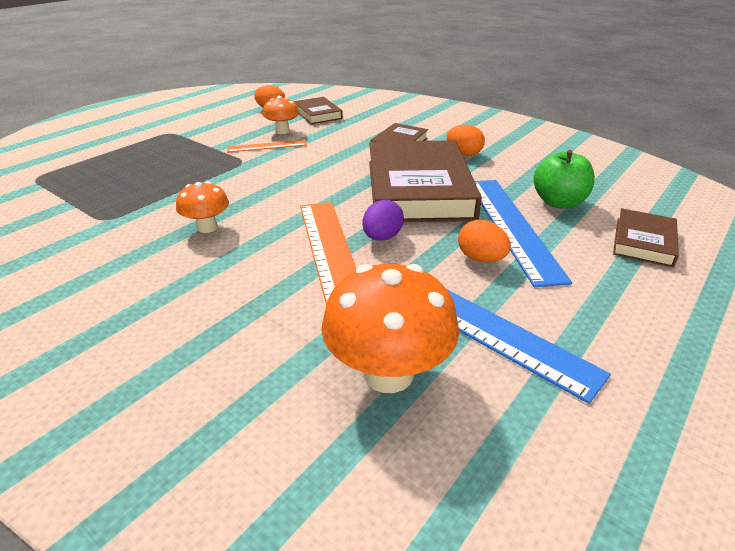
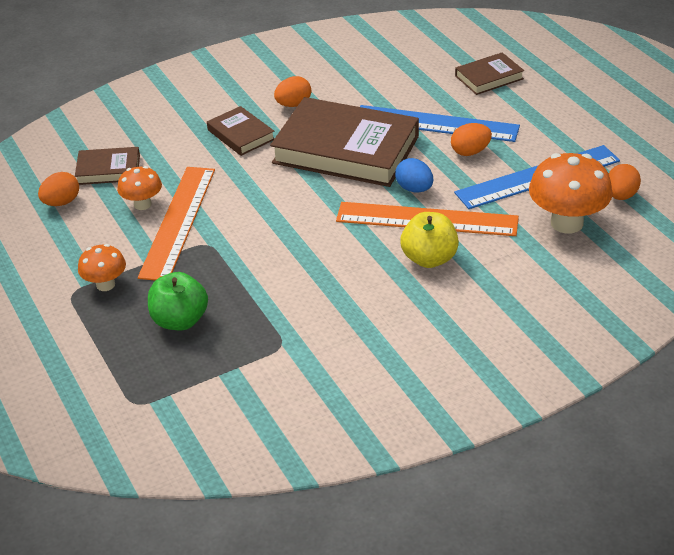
camera: 65 degrees left, 5 degrees up
(207, 227) = (339, 280): orange mushroom -> orange mushroom (105, 284)
(260, 272) = (429, 259): none -> yellow apple
(267, 146) = (178, 222): orange ruler -> orange ruler, size x1.93
(382, 237) = (414, 189): purple egg -> blue egg
(498, 425) = (621, 196): none -> orange egg
(558, 202) = (415, 90): green apple -> green apple (180, 320)
(643, 242) = (489, 77): brown book -> brown book turned 75 degrees counterclockwise

